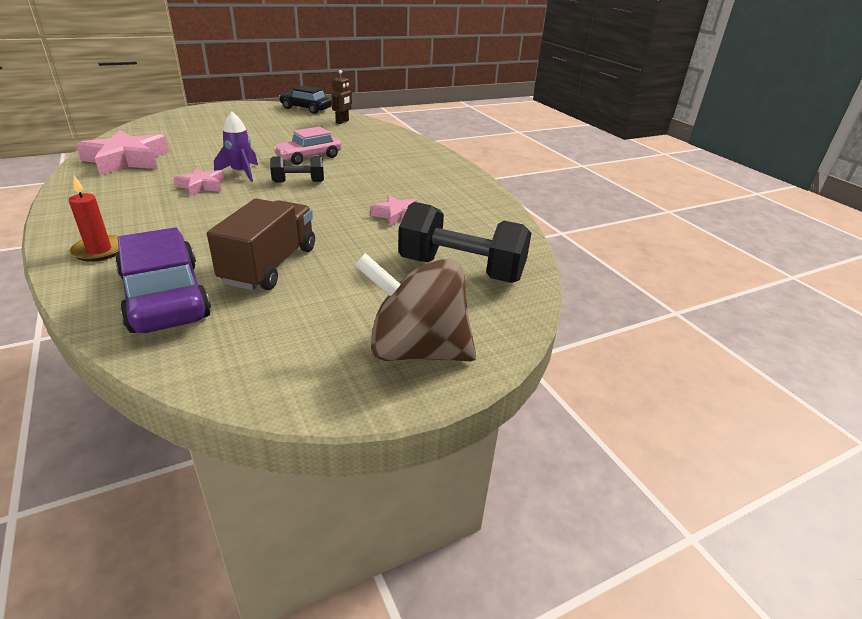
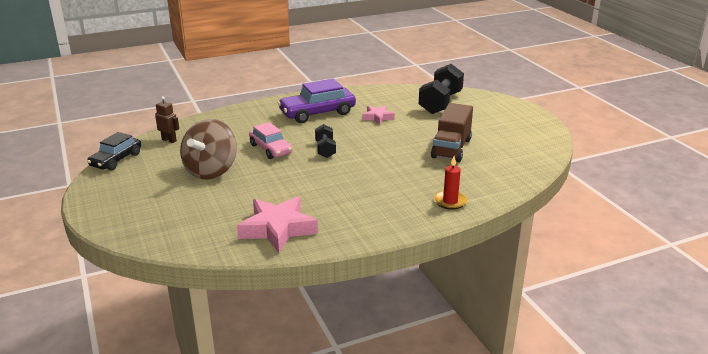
camera: 85 degrees left, 5 degrees down
(165, 296) = (492, 172): purple car -> purple car (317, 113)
(202, 186) = (337, 184): pink star -> none
(241, 173) = (308, 172): purple rocket -> none
(270, 265) = (451, 148): brown truck -> brown truck turned 90 degrees counterclockwise
(416, 350) = (511, 114): brown spinning top -> brown spinning top (211, 171)

